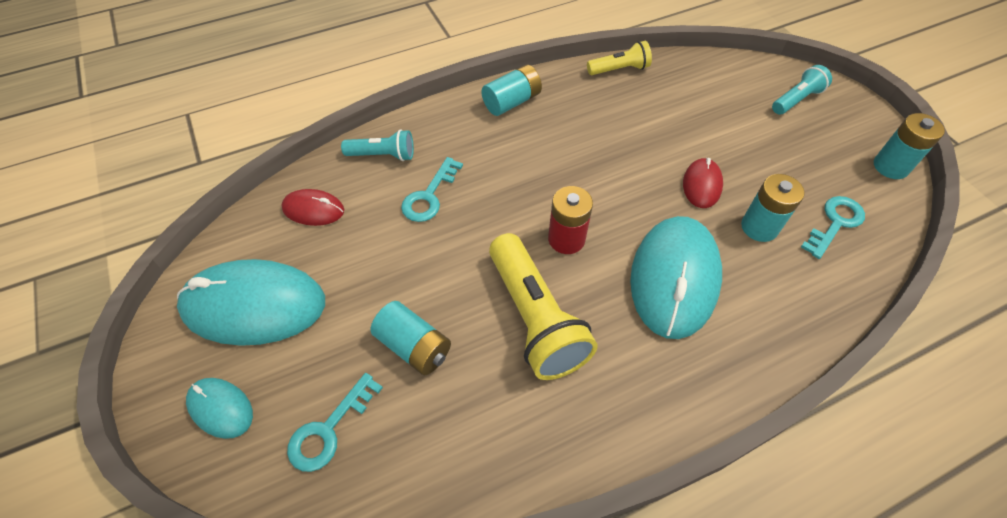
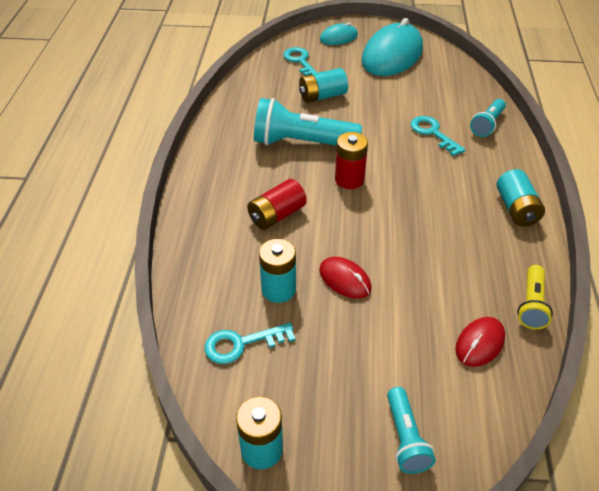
camera: 120 degrees right, 10 degrees down
(313, 209) = (452, 86): red mouse -> red mouse (479, 343)
(535, 318) = (302, 143): yellow flashlight -> turquoise flashlight
(674, 278) = (277, 215): turquoise mouse -> red battery
(835, 223) = (242, 344): turquoise key -> turquoise key turned 90 degrees clockwise

